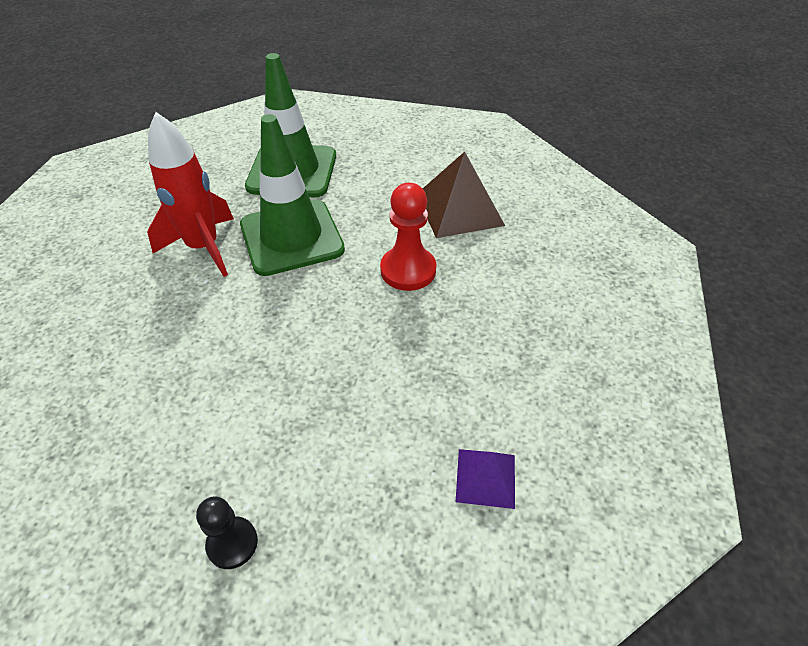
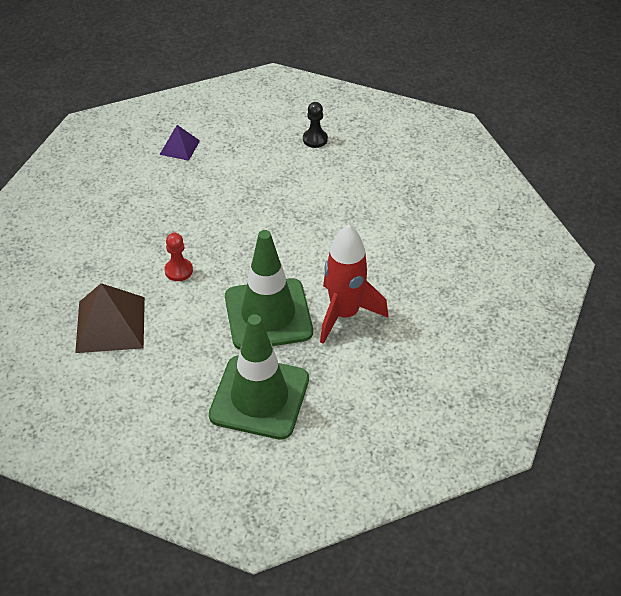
camera: 170 degrees left, 0 degrees up
(408, 270) = (178, 270): red pawn -> red pawn, size x0.62

